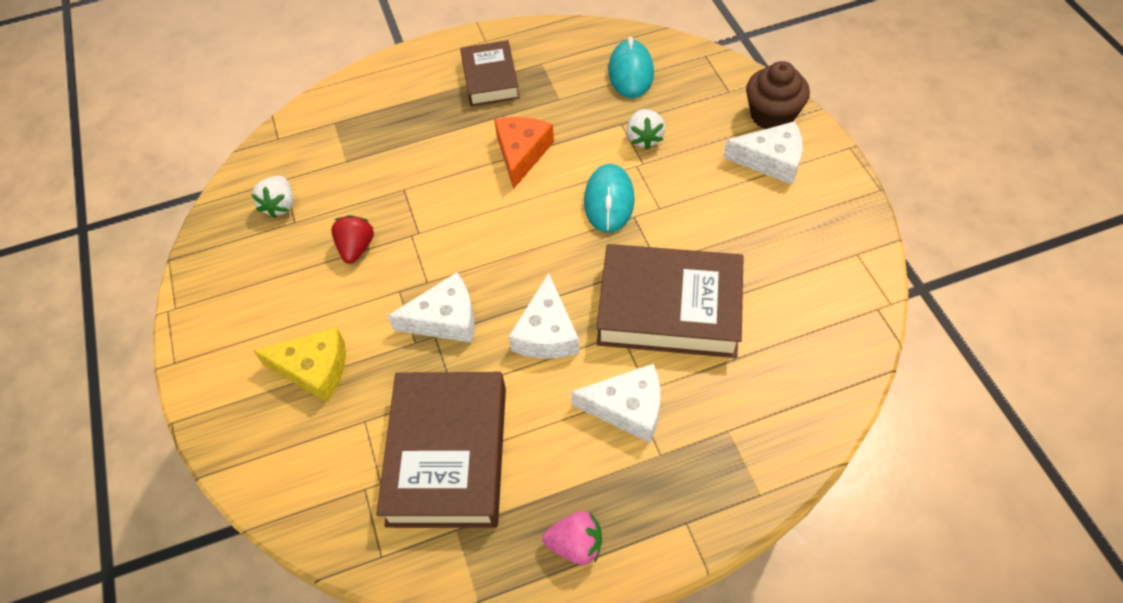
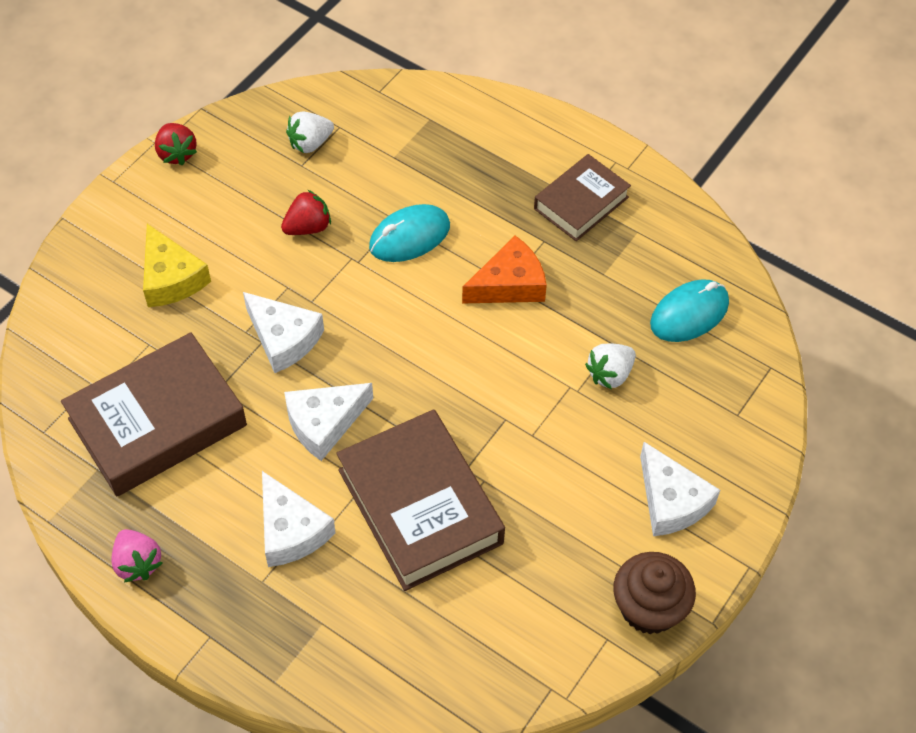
camera: 50 degrees right, 0 degrees up
(195, 300) = (176, 154): none -> red strawberry
(609, 201) = (507, 388): turquoise mouse -> turquoise mouse (409, 237)
(772, 115) = (735, 471): brown cupcake -> brown cupcake (649, 608)

